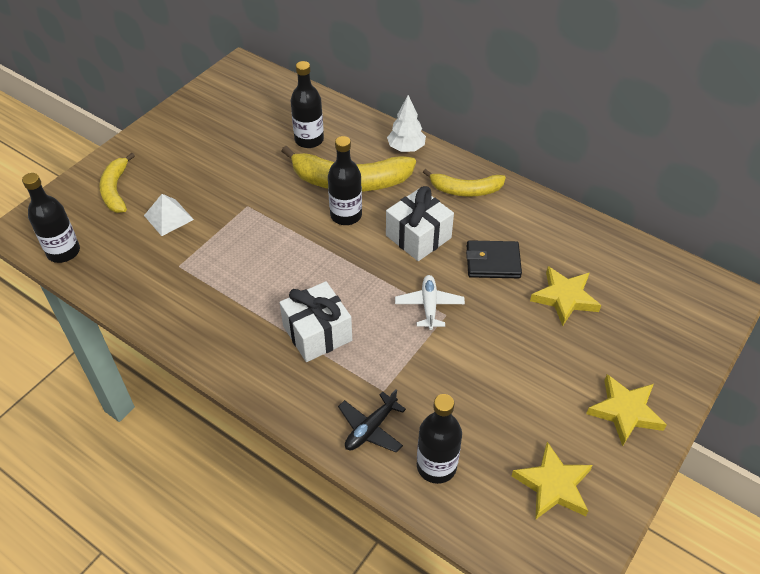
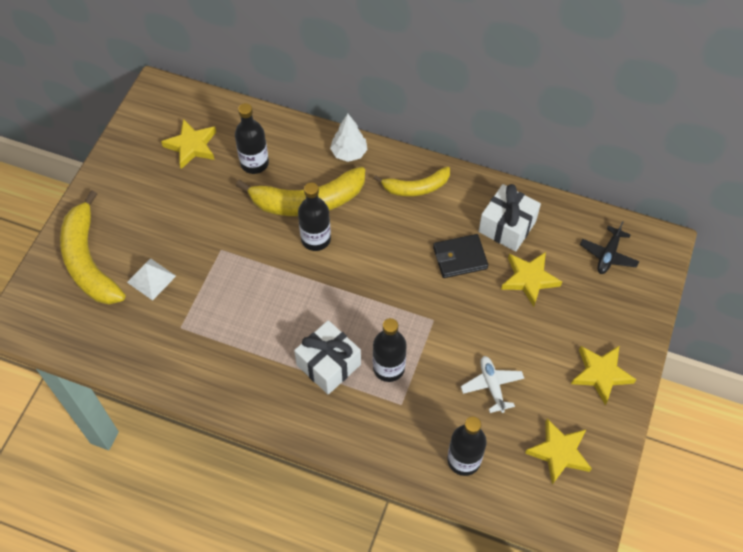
camera: 15 degrees left, 10 degrees up
(63, 252) = (66, 338): black bottle -> black bottle (388, 368)
(116, 190) = (88, 261): yellow banana -> yellow banana, size x1.66
(254, 115) = (191, 146): none -> yellow star
(371, 428) = (401, 441): black plane -> black plane (608, 255)
(418, 236) = (387, 247): white gift -> white gift (507, 226)
(429, 306) = (417, 314): white plane -> white plane (492, 386)

